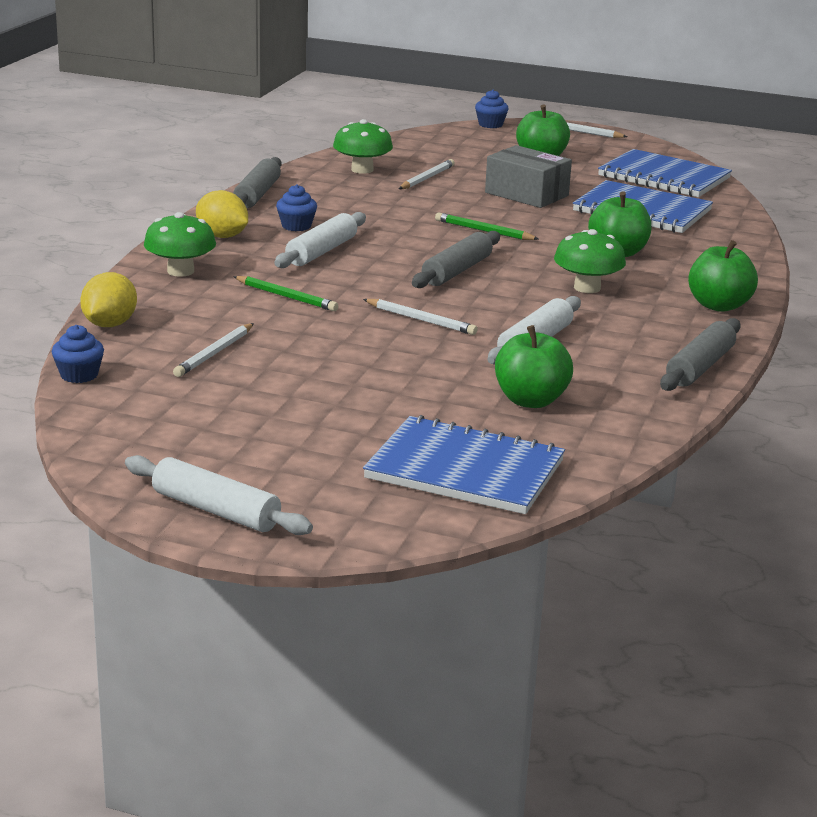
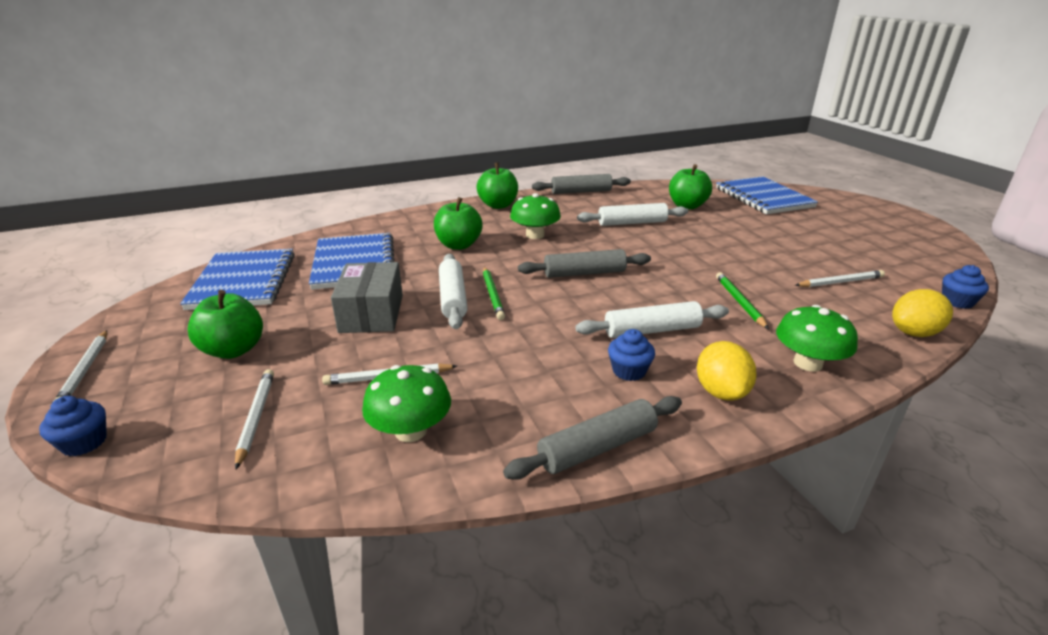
camera: 130 degrees left, 5 degrees up
(216, 510) = (901, 218): white rolling pin -> white rolling pin (453, 298)
(421, 320) = (671, 254): white pencil -> white pencil (256, 417)

